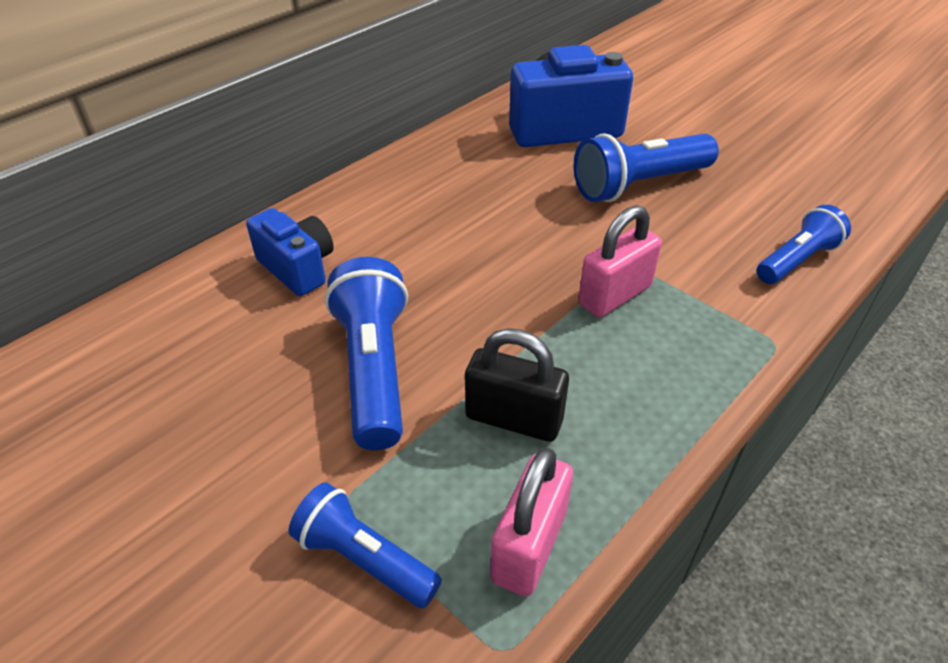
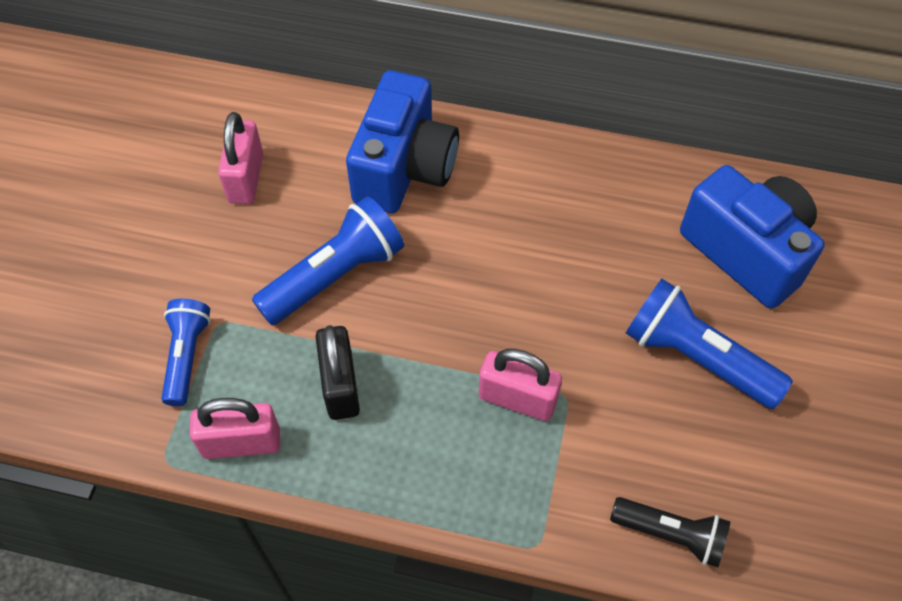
camera: 60 degrees right, 15 degrees up
(171, 395) = (246, 178): none -> pink padlock
(298, 268) = (404, 168): blue camera -> blue camera, size x1.68
(796, 260) = (670, 534): blue flashlight -> black flashlight

